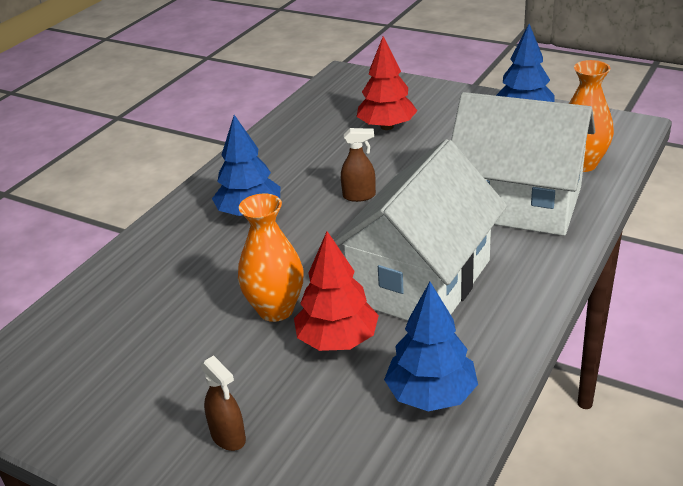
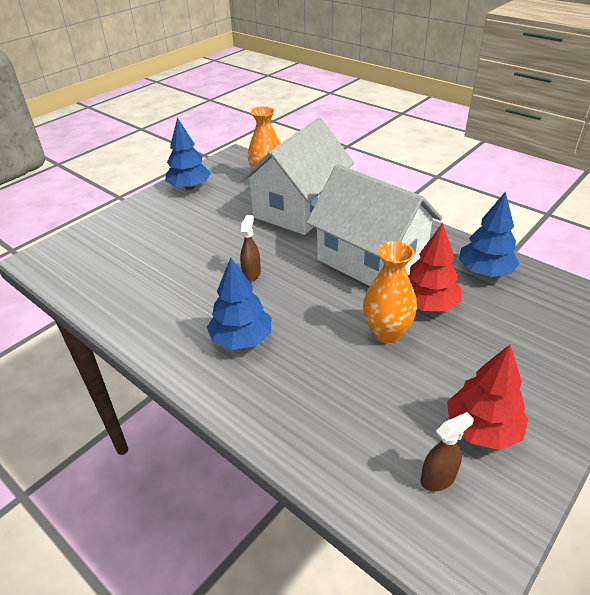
camera: 80 degrees left, 5 degrees up
(228, 437) = (527, 368): brown spray bottle -> brown spray bottle (438, 478)
(387, 127) = (155, 247): red tree -> red tree (482, 429)

